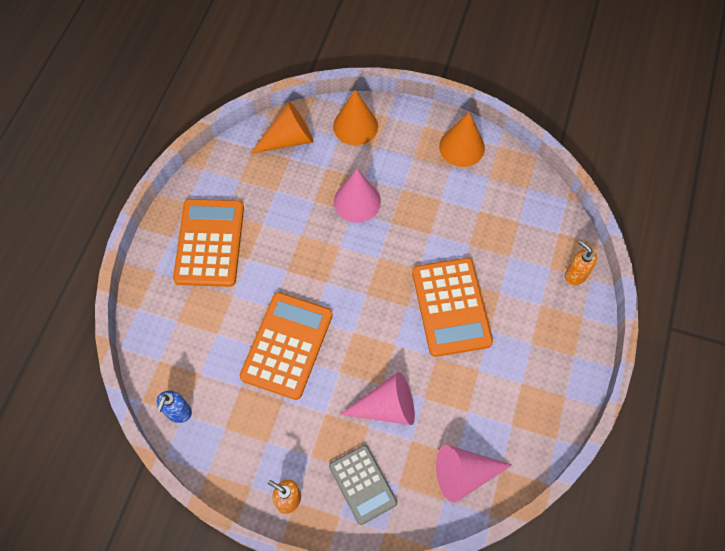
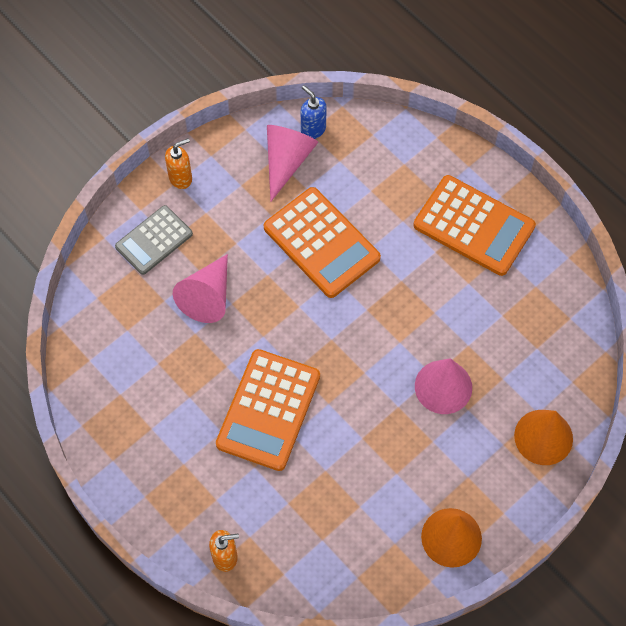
camera: 120 degrees right, 0 degrees up
(288, 139) = (562, 358): orange cone -> none
(362, 484) = (154, 240): grey calculator -> grey calculator turned 45 degrees counterclockwise
(451, 307) = (268, 410): orange calculator -> orange calculator turned 90 degrees counterclockwise
(464, 474) = (106, 326): pink cone -> pink cone (287, 161)

